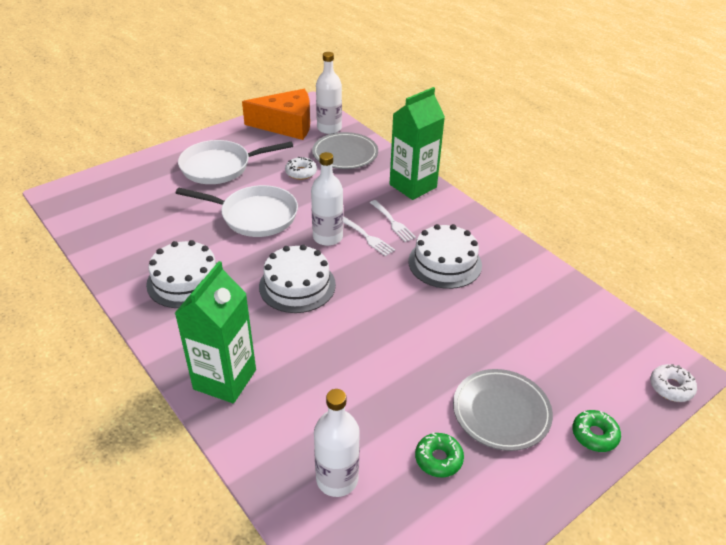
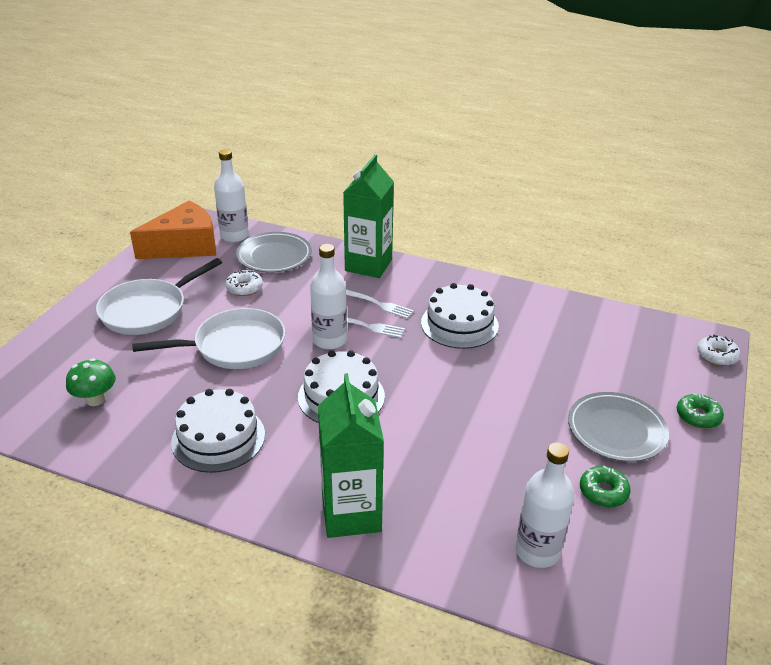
camera: 30 degrees left, 5 degrees down
(133, 220) = (95, 399): none -> green mushroom

